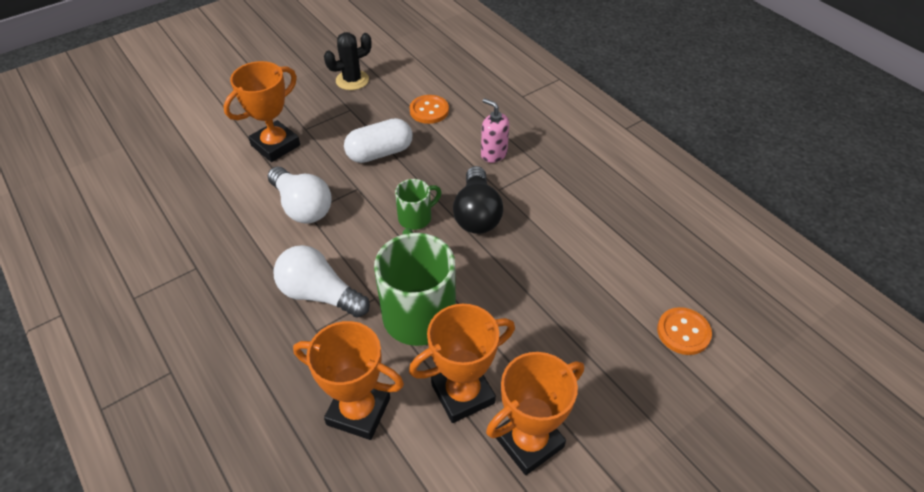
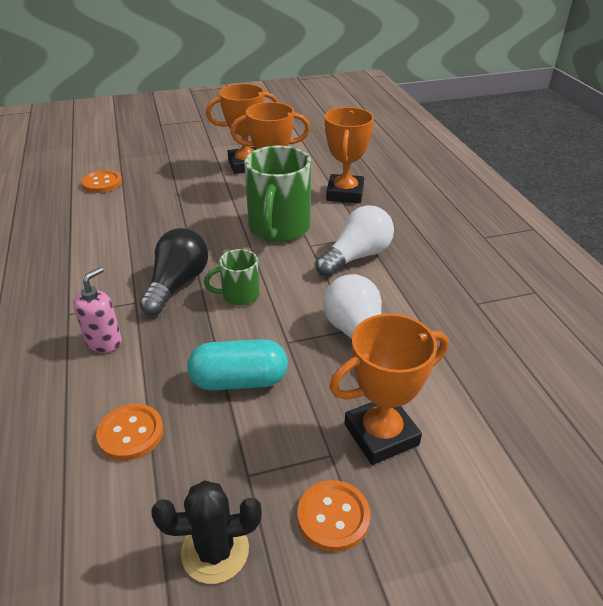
camera: 160 degrees left, 10 degrees down
(297, 104) = (333, 516): none -> orange button
(320, 294) = (356, 256): white light bulb -> white light bulb turned 90 degrees counterclockwise
(358, 411) = (345, 193): orange trophy -> orange trophy turned 60 degrees clockwise
(380, 153) = (239, 381): white capsule -> turquoise capsule
(493, 154) = (104, 341): pink soap dispenser -> pink soap dispenser turned 120 degrees counterclockwise

